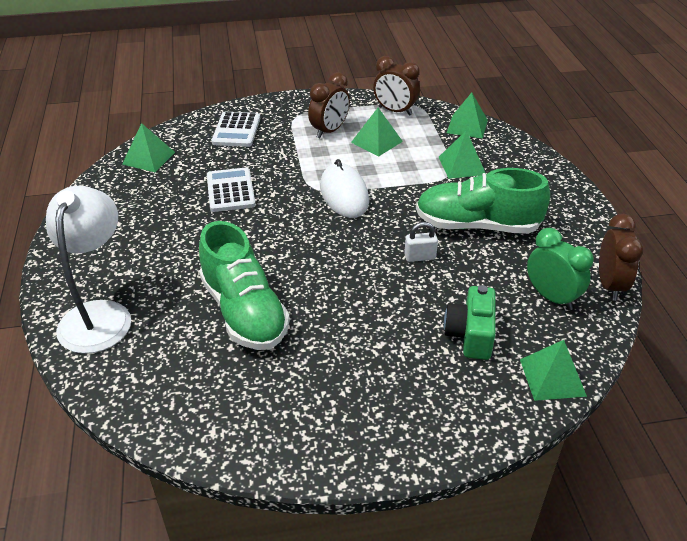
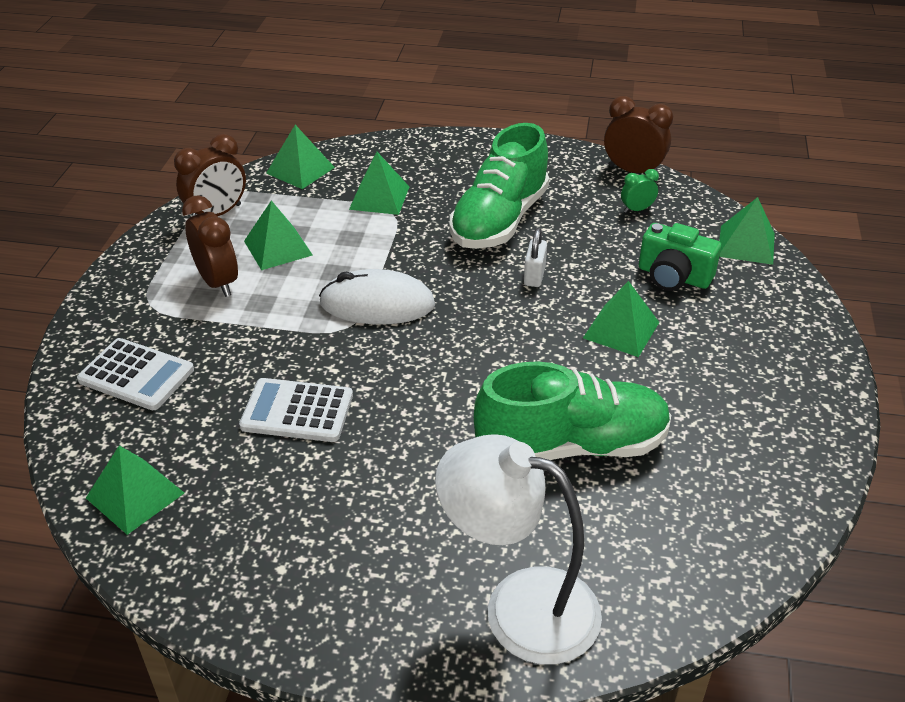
camera: 70 degrees left, 0 degrees up
(382, 315) = (621, 330): none -> green pyramid
(551, 297) = (637, 209): green clock -> green clock, size x0.54

